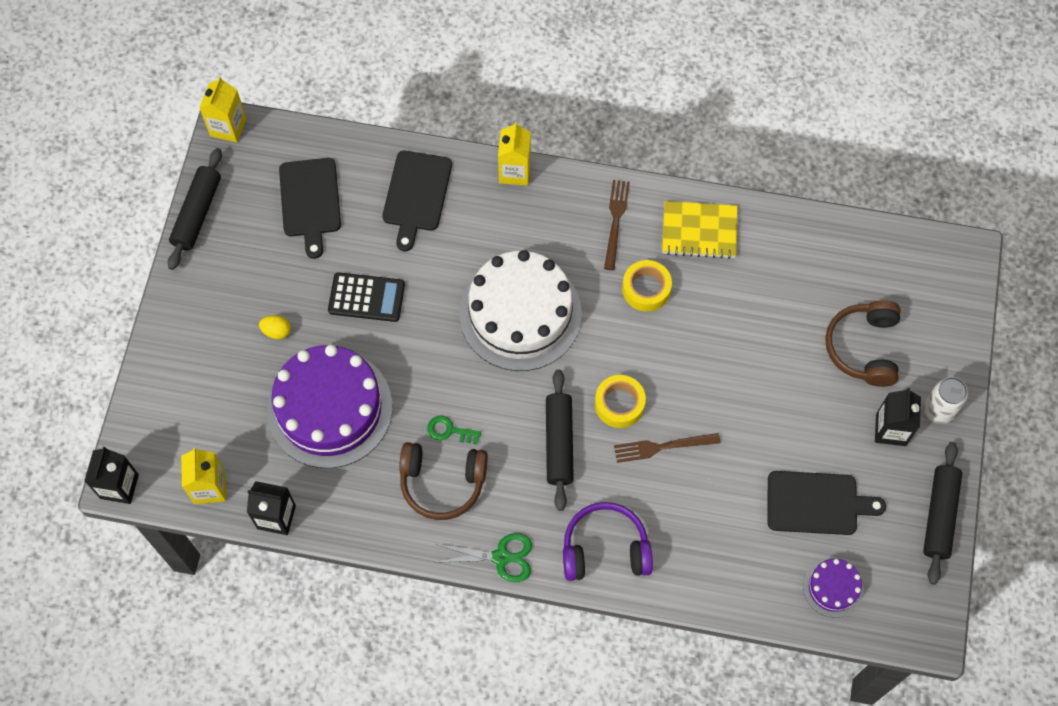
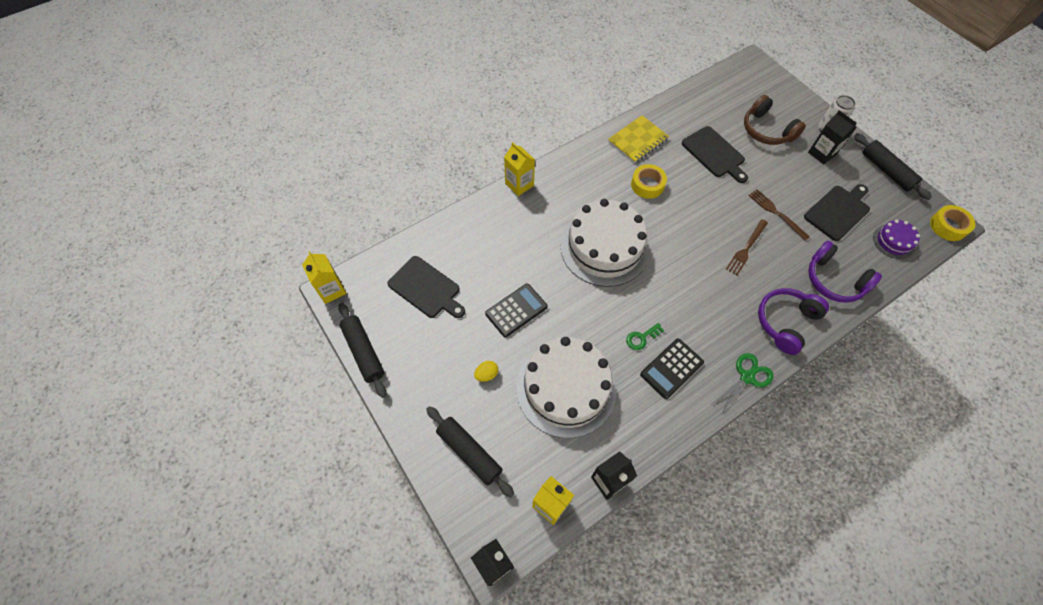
camera: 45 degrees left, 5 degrees down
(329, 408) = (566, 388): purple cake -> white cake
(416, 195) = (482, 236): black cutting board -> black cutting board (714, 153)
(442, 483) = (671, 368): brown headphones -> black calculator
(559, 443) = (700, 292): black rolling pin -> black rolling pin (469, 452)
(615, 221) = (595, 167): brown fork -> brown fork (776, 213)
(619, 404) = (703, 247): yellow tape -> yellow tape (948, 226)
(711, 560) = (834, 280): none -> purple headphones

